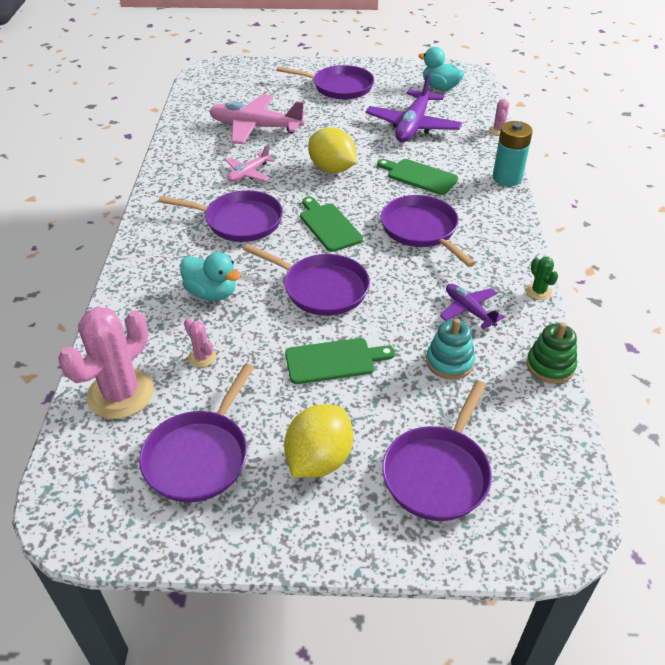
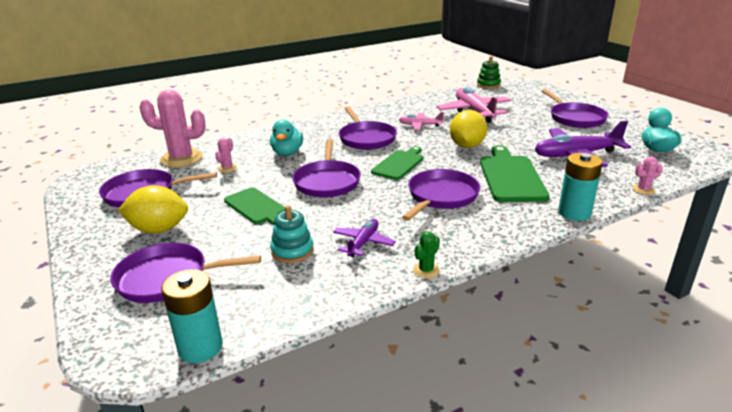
camera: 60 degrees right, 15 degrees down
(419, 176) = (510, 176): green cutting board -> green cutting board, size x1.51
(550, 366) = (329, 301): green stacking toy -> green stacking toy (488, 85)
(574, 472) = (200, 347): none -> turquoise battery

